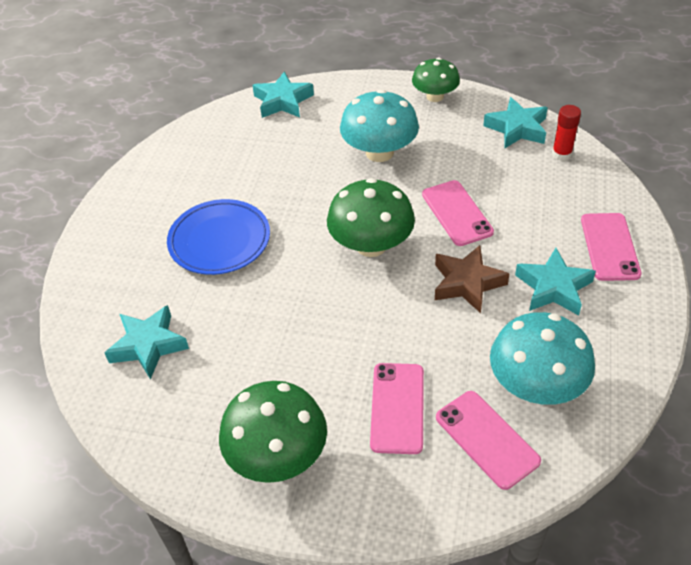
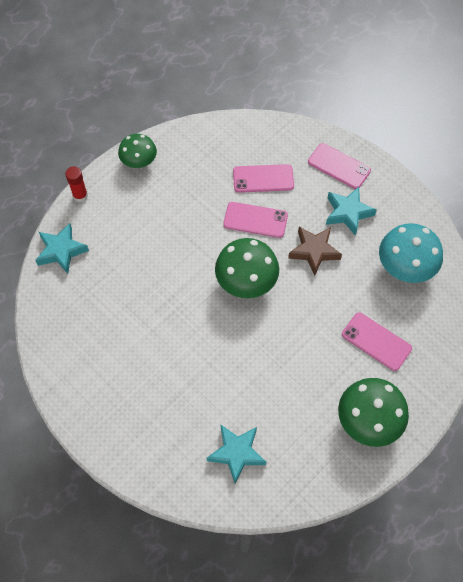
camera: 60 degrees left, 15 degrees up
(219, 241) = (174, 365): blue plate -> none
(379, 152) = (166, 226): turquoise mushroom -> none
(486, 439) = (423, 312): pink phone -> pink phone (263, 179)
(517, 128) = (209, 140): turquoise star -> none
(561, 154) = (250, 134): red glue stick -> red glue stick (80, 196)

